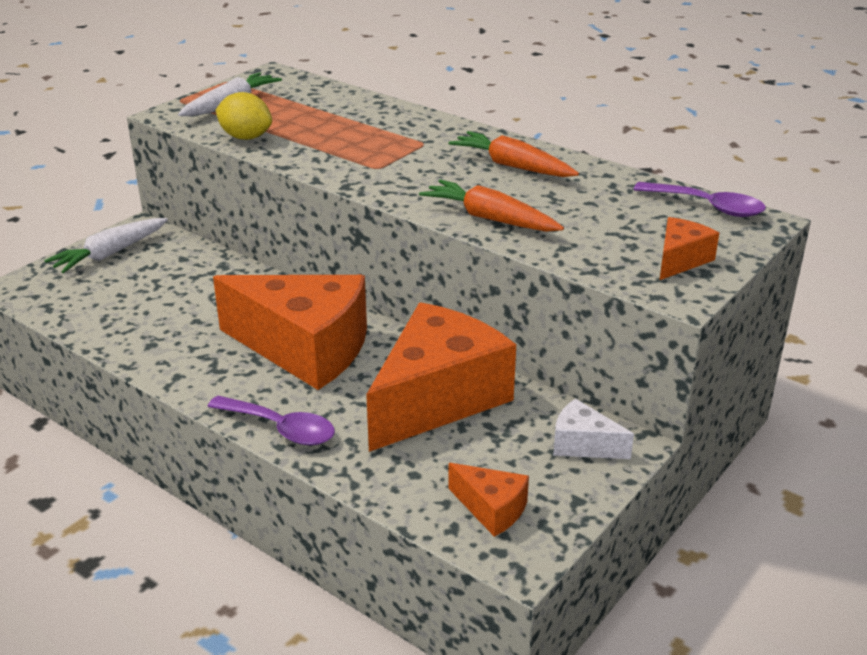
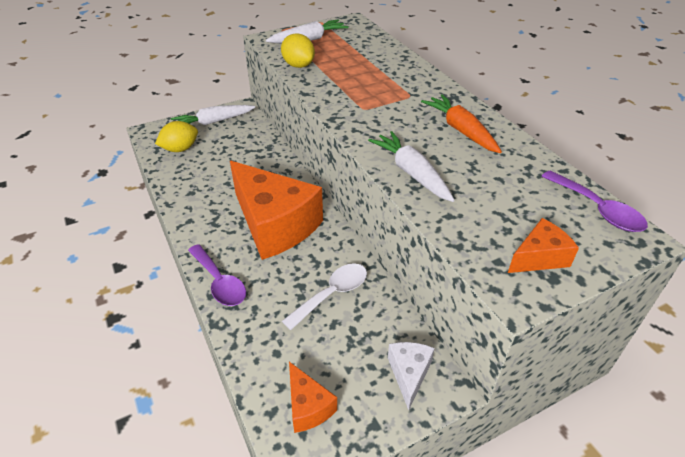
camera: 25 degrees right, 10 degrees up
(87, 298) = (180, 149): none -> yellow lemon
(438, 398) = (332, 294): orange cheese -> white spoon
(490, 218) = (411, 173): orange carrot -> white carrot
(583, 445) = (409, 374): white cheese -> white cheese turned 45 degrees clockwise

